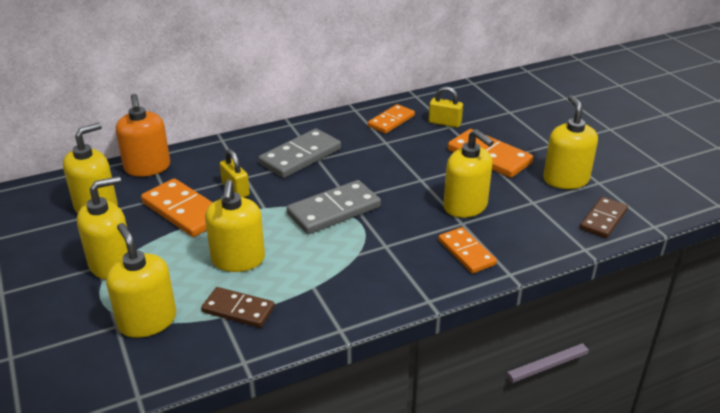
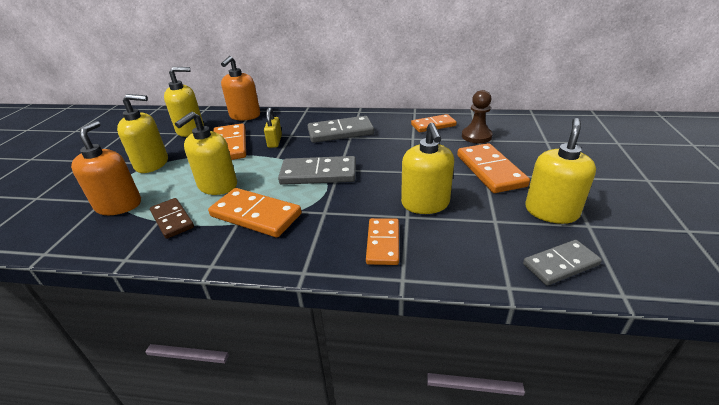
camera: 35 degrees right, 0 degrees up
(147, 321) = (119, 205): yellow soap dispenser -> orange soap dispenser
(322, 272) = (256, 215): none -> orange domino
(444, 123) = (476, 136): yellow padlock -> brown pawn
(603, 219) = (560, 264): brown domino -> grey domino

